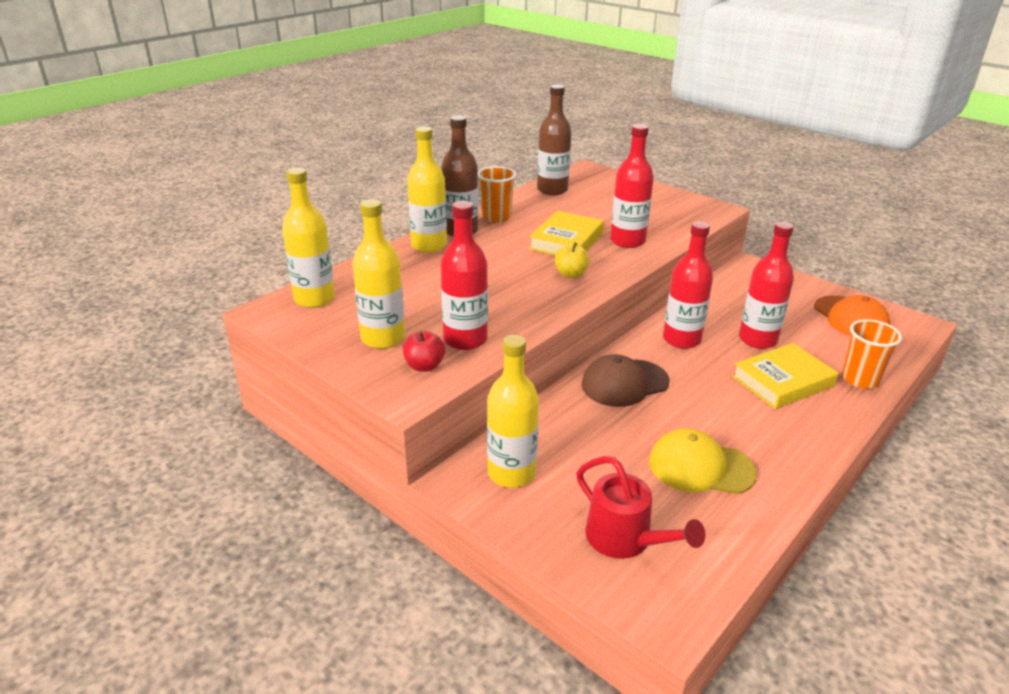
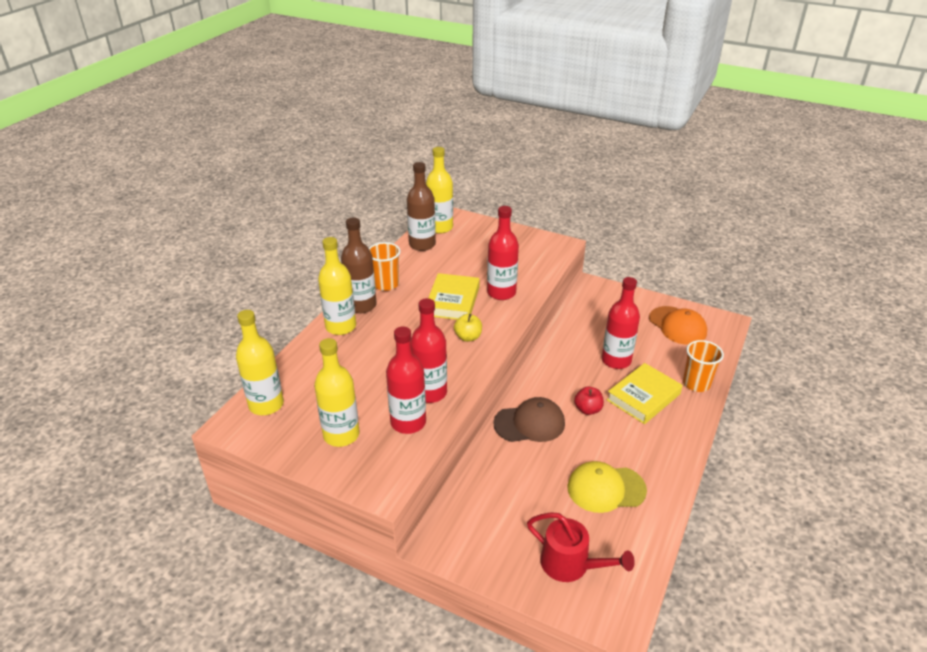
camera: 15 degrees left, 5 degrees up
(424, 366) = (386, 456): red apple -> red apple (587, 409)
(511, 473) = (471, 527): yellow bottle -> yellow bottle (440, 227)
(624, 383) = (529, 423): brown cap -> brown cap turned 150 degrees counterclockwise
(681, 339) = (560, 372): red bottle -> red bottle (430, 392)

